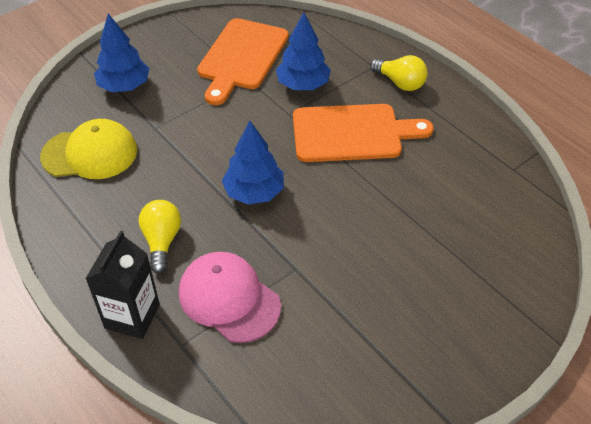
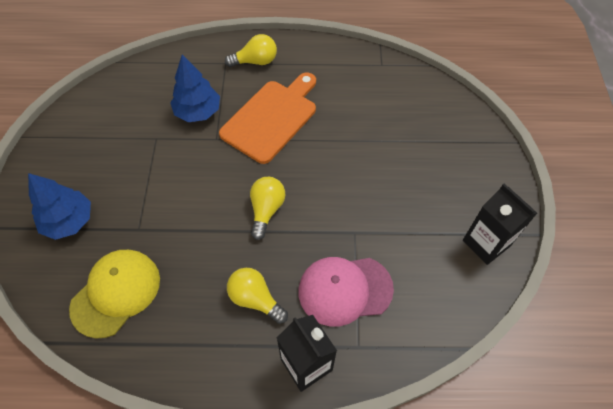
camera: 50 degrees left, 10 degrees up
(241, 57) = (129, 127): orange cutting board -> none
(254, 192) = (266, 210): blue tree -> yellow light bulb
(395, 386) = (486, 243): none -> black carton

